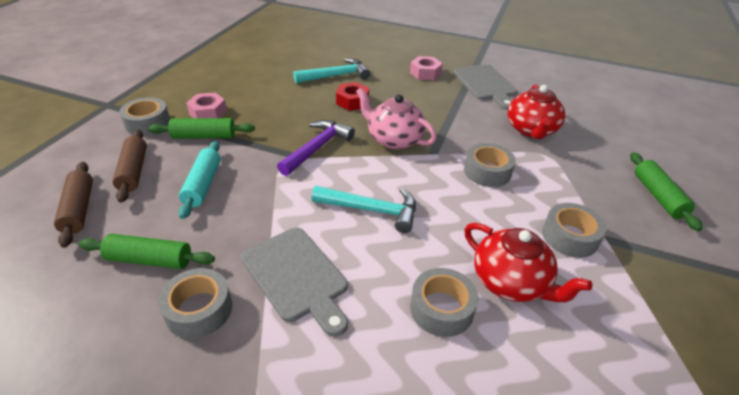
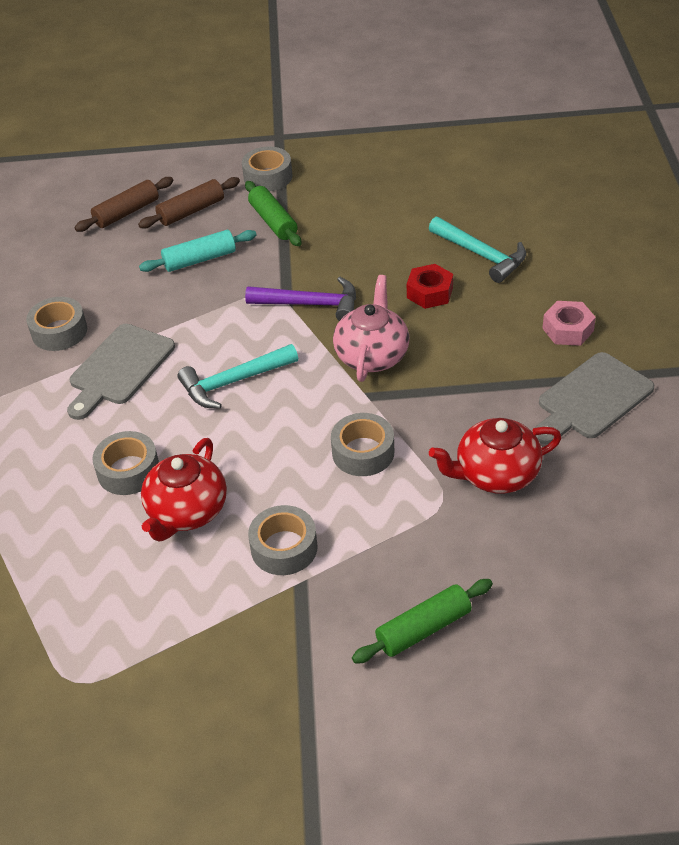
camera: 70 degrees right, 5 degrees up
(150, 260) = (94, 280): green rolling pin -> none
(208, 113) = (316, 202): pink nut -> none
(372, 210) = (233, 382): turquoise hammer -> turquoise hammer turned 75 degrees clockwise

